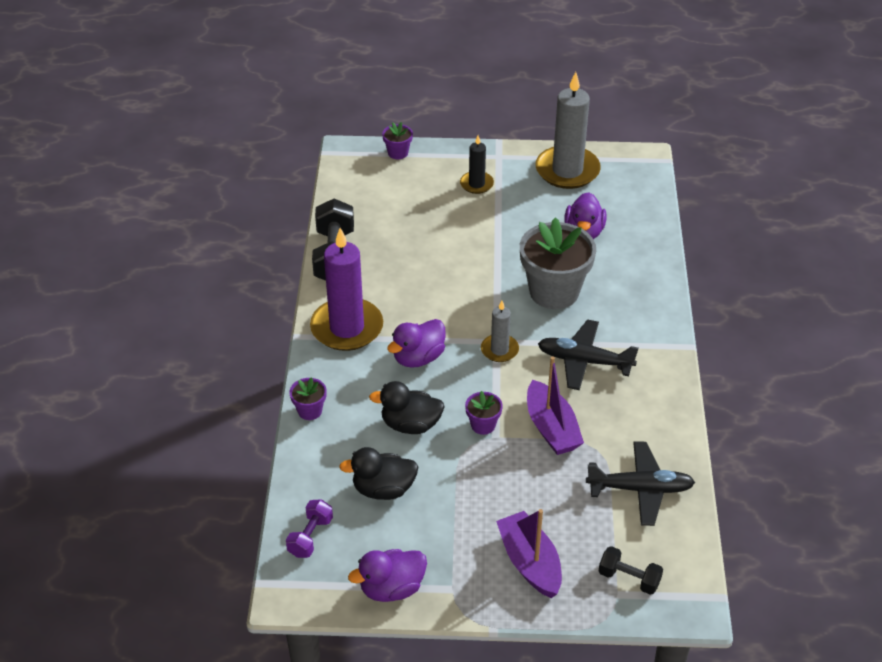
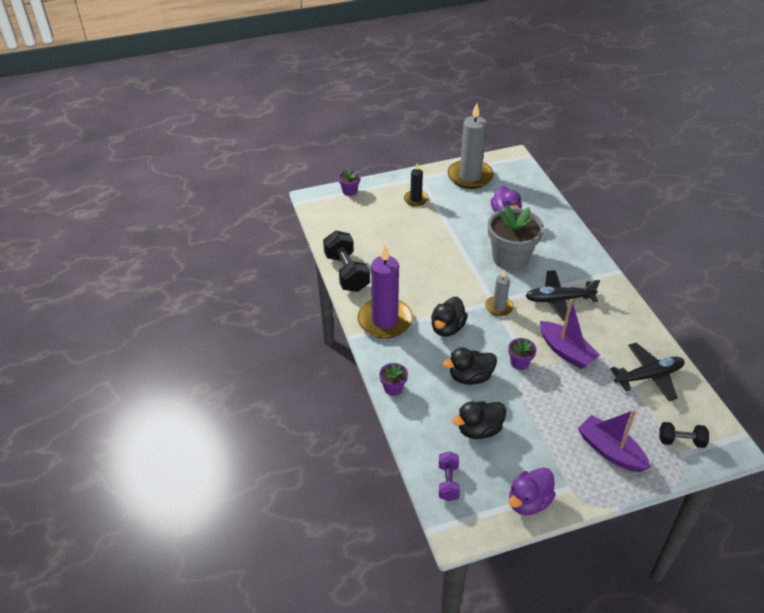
camera: 20 degrees left, 0 degrees up
(418, 358) = (447, 328): purple duck -> black duck

